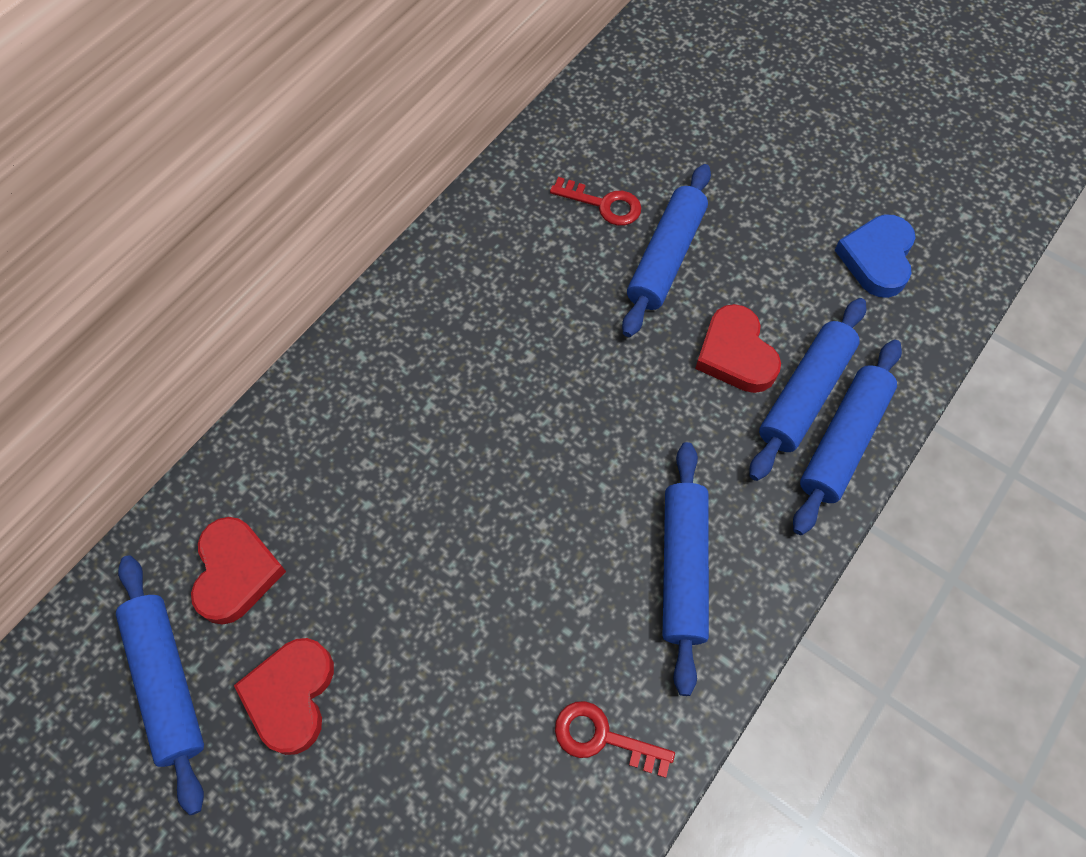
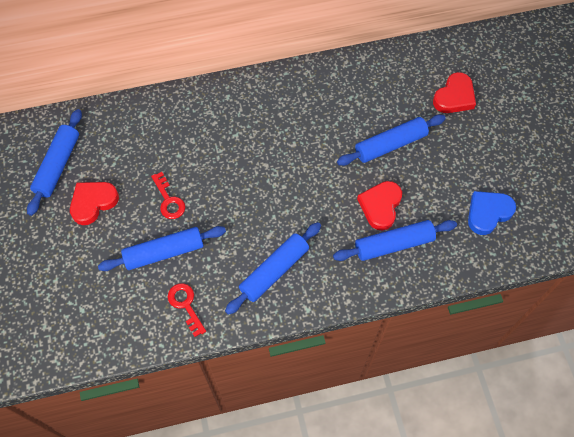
camera: 40 degrees right, 0 degrees up
(236, 572) = (112, 145): red heart -> red heart (454, 97)
(603, 204) = (385, 103): red key -> red key (168, 200)
(843, 441) = (391, 275): blue rolling pin -> blue rolling pin (164, 252)

